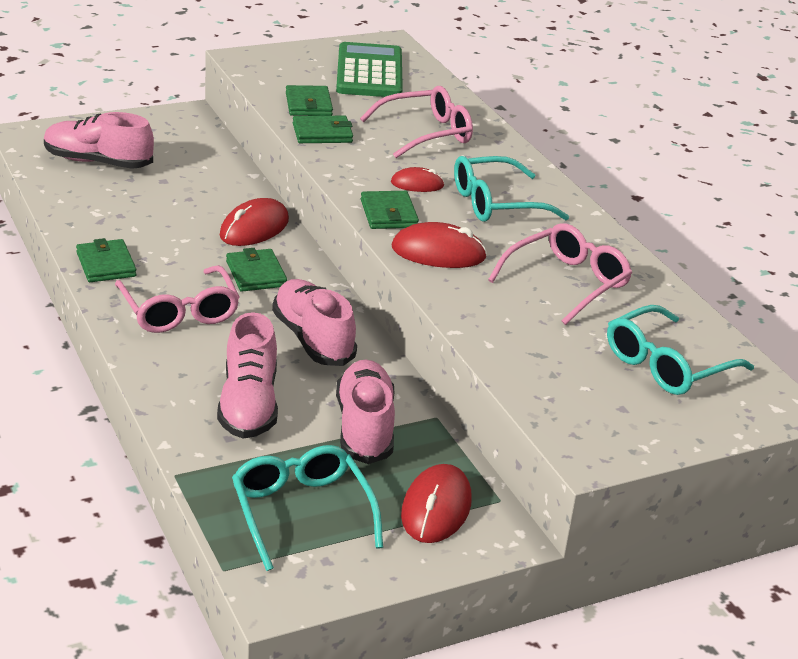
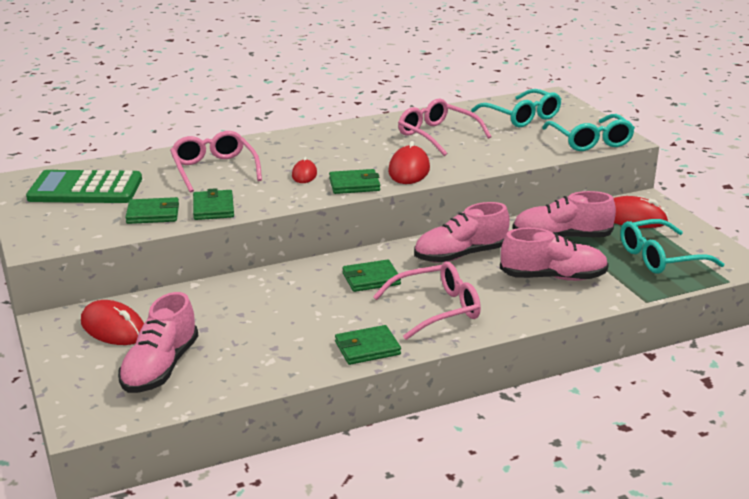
camera: 85 degrees left, 5 degrees down
(254, 228) = (295, 281): red mouse -> red mouse (113, 328)
(496, 203) = (331, 150): turquoise glasses -> turquoise glasses (590, 141)

